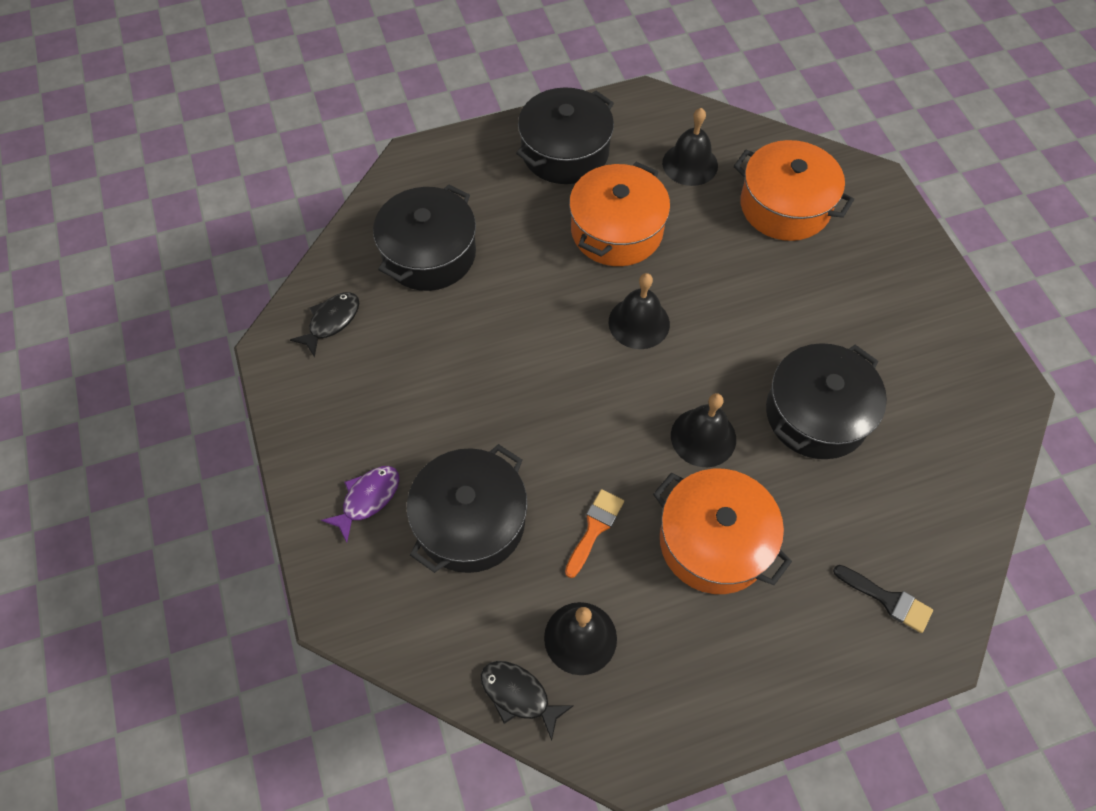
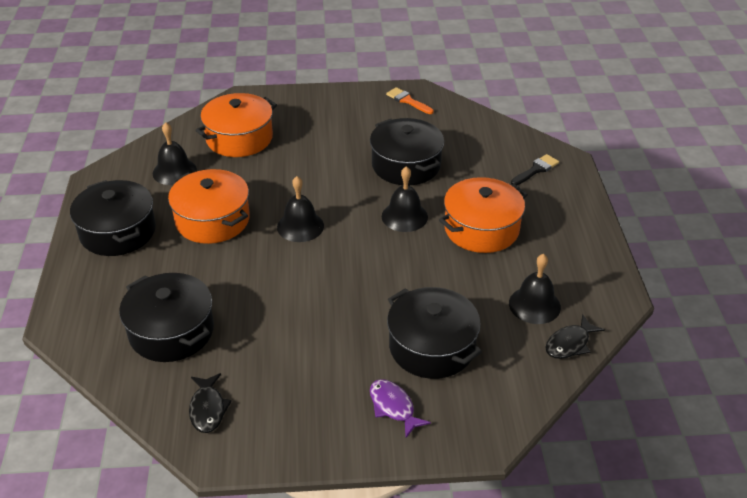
camera: 75 degrees left, 20 degrees down
(331, 321) = (208, 409): black fish -> black fish turned 150 degrees counterclockwise
(594, 528) = (456, 282): orange brush -> orange brush (407, 100)

